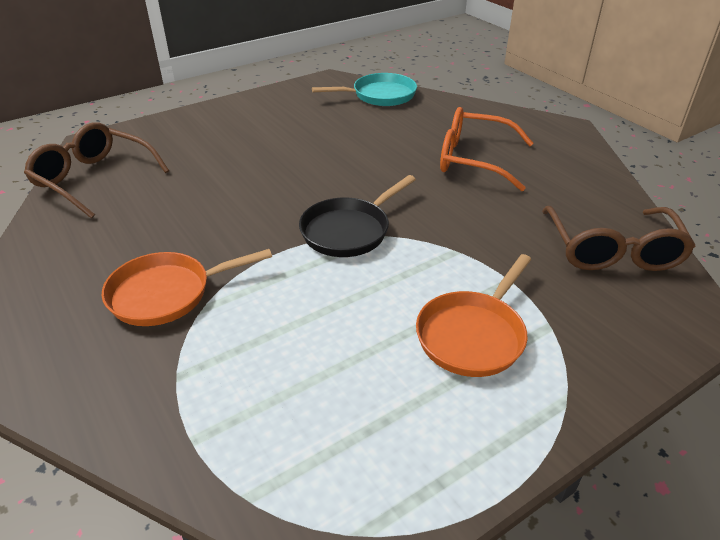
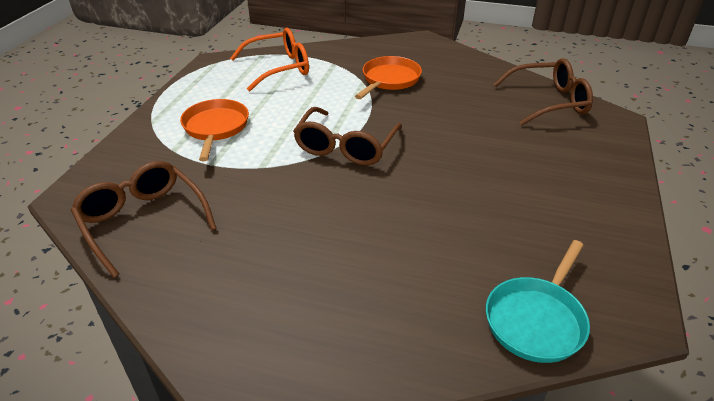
camera: 140 degrees right, 0 degrees up
(349, 230) = (345, 147): black pan -> brown glasses
(473, 159) = (322, 264): orange glasses -> orange glasses (279, 68)

